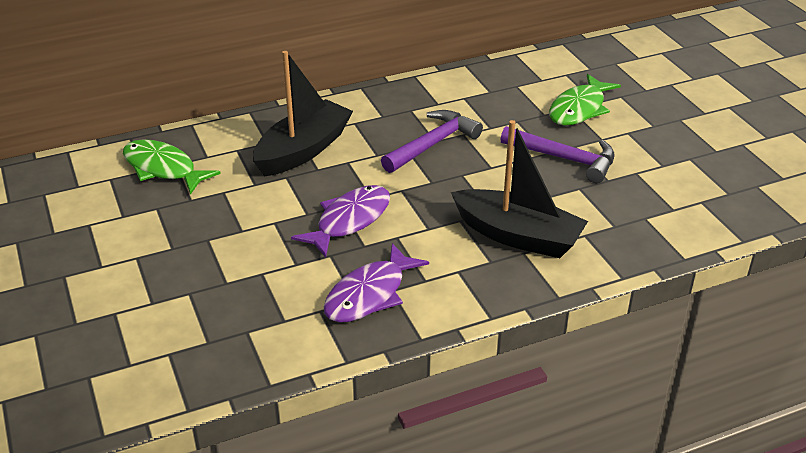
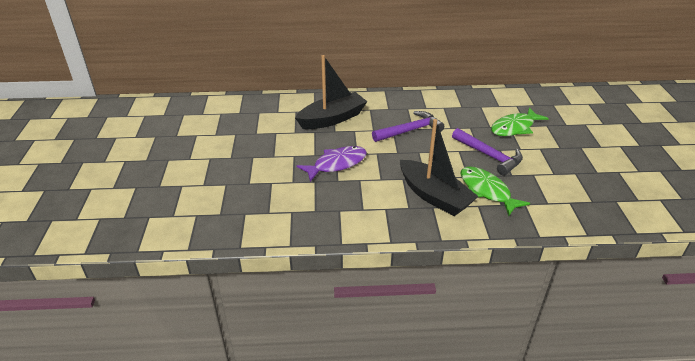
camera: 20 degrees right, 0 degrees up
(163, 168) = (250, 113): green fish -> green fish (487, 191)
(369, 294) = (325, 209): purple fish -> none

